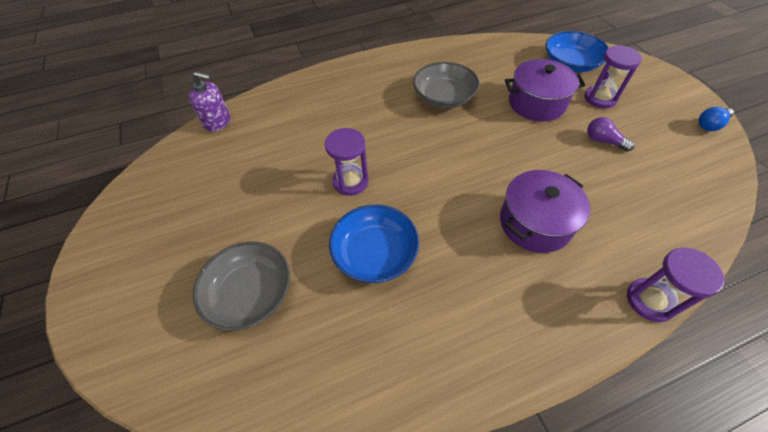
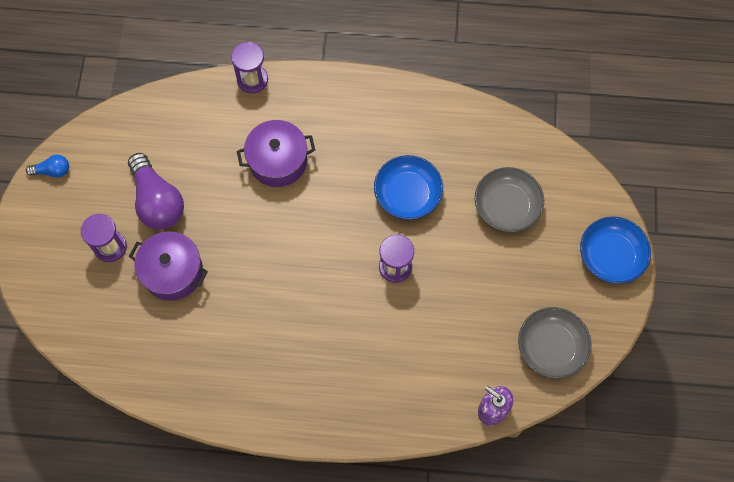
camera: 155 degrees left, 15 degrees up
(444, 97) = (252, 326): grey bowl -> grey bowl (551, 347)
(570, 64) = (89, 307): blue bowl -> blue bowl (611, 256)
(603, 141) = (157, 201): purple light bulb -> purple light bulb, size x2.04

